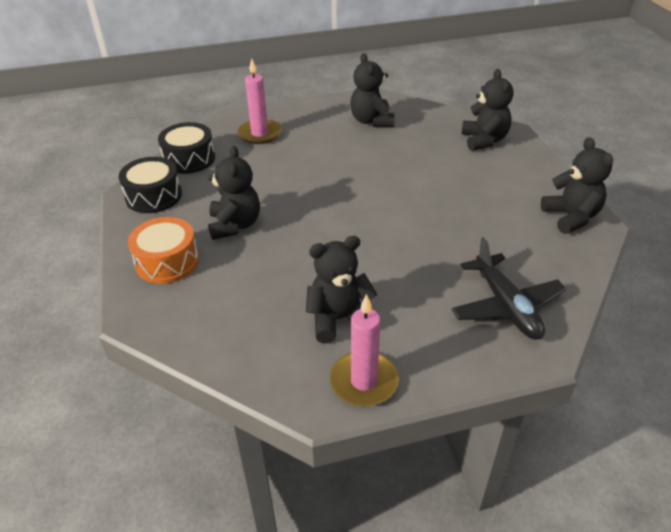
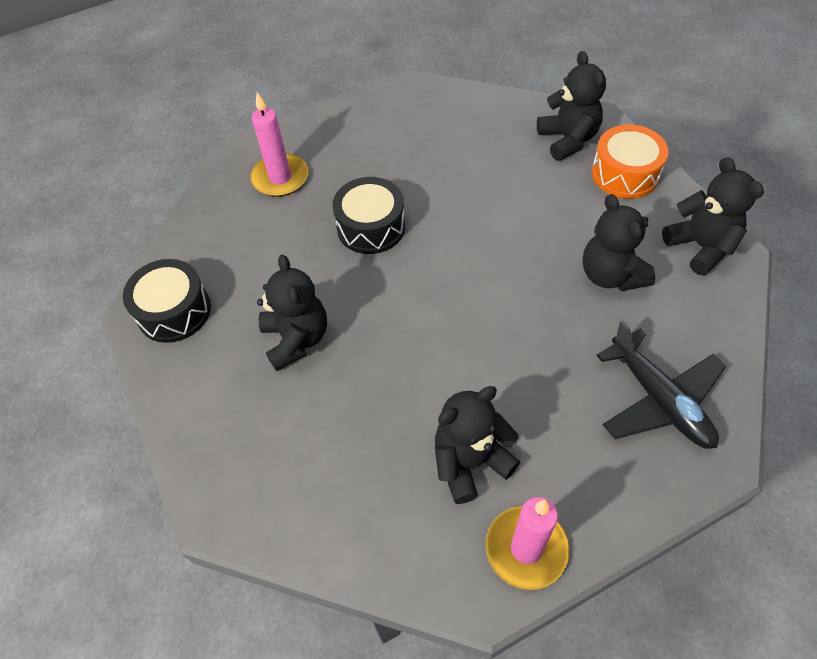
camera: 10 degrees left, 15 degrees up
(167, 261) = (228, 416): orange drum -> orange drum (625, 174)
(189, 159) = (200, 238): black drum -> black drum (371, 227)
(372, 121) = (419, 130): black teddy bear -> black teddy bear (610, 275)

